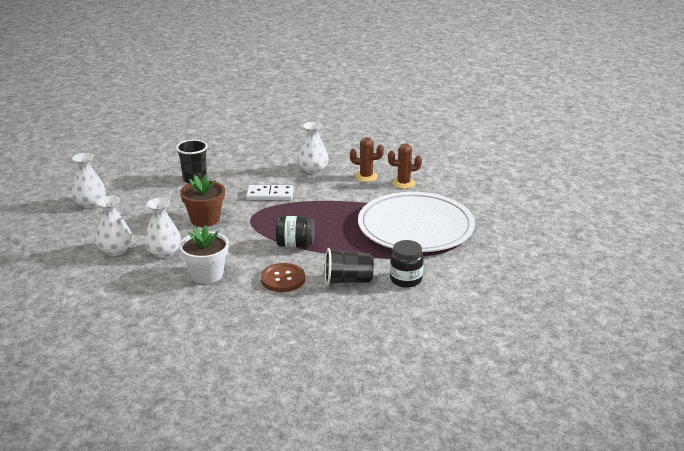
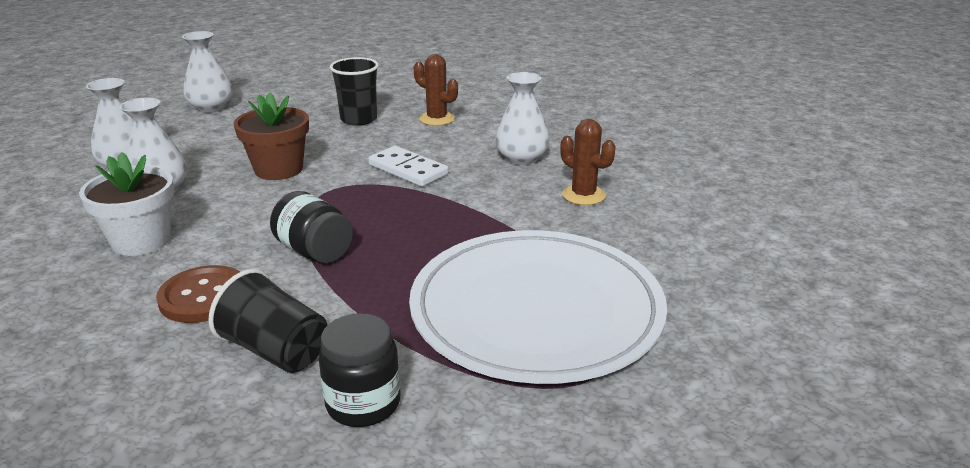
camera: 40 degrees right, 0 degrees up
(403, 183) = (629, 228): brown cactus -> brown cactus (437, 119)

